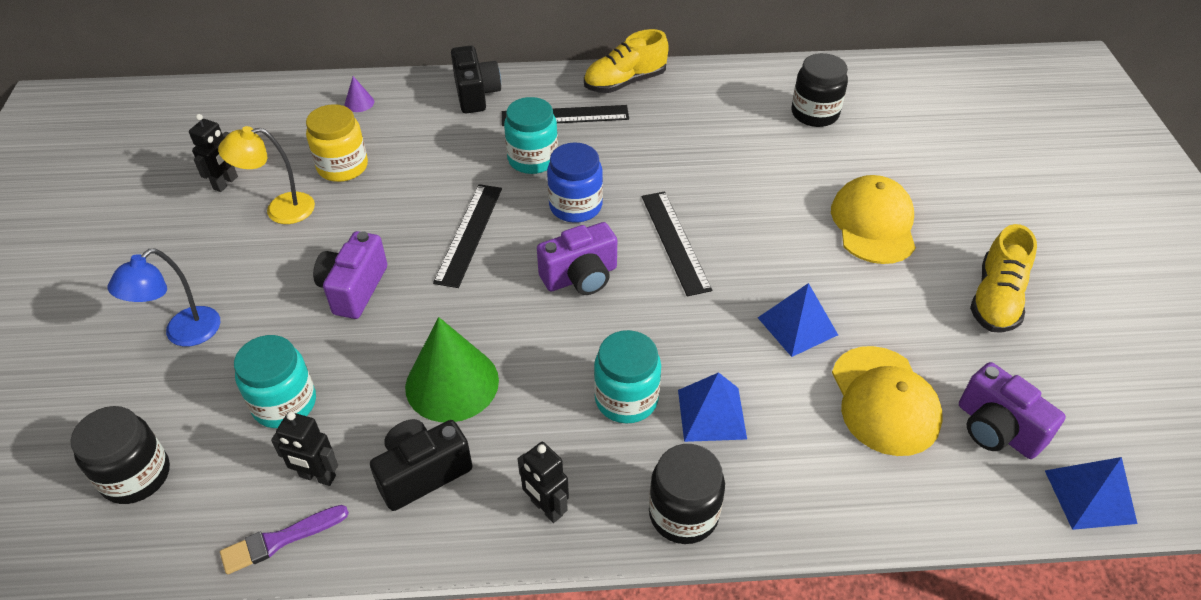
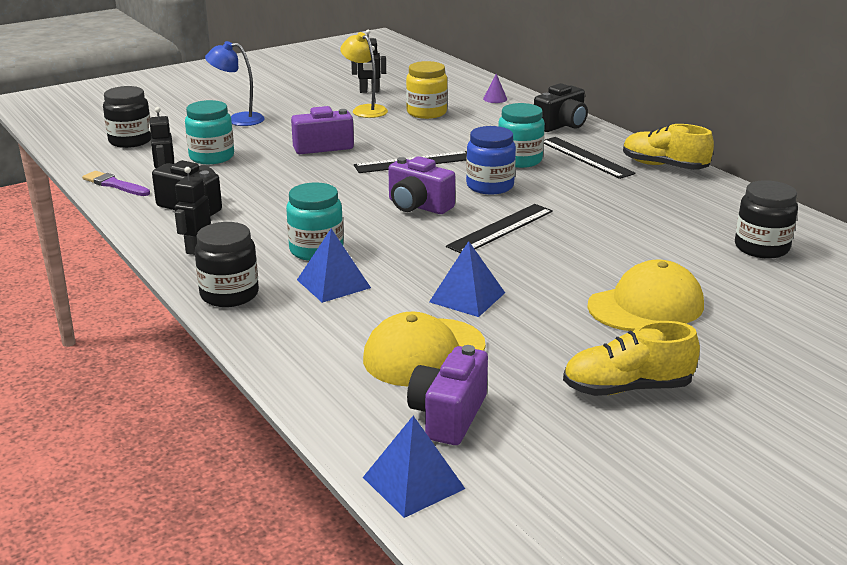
camera: 60 degrees right, 20 degrees down
(452, 383) = (273, 194): green cone -> none

